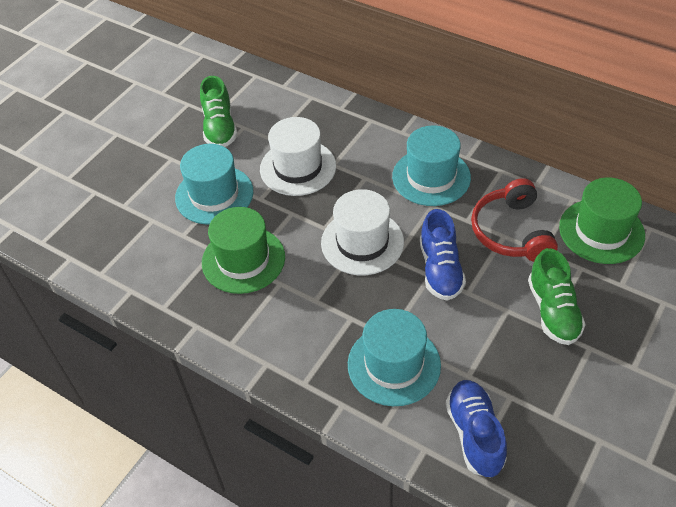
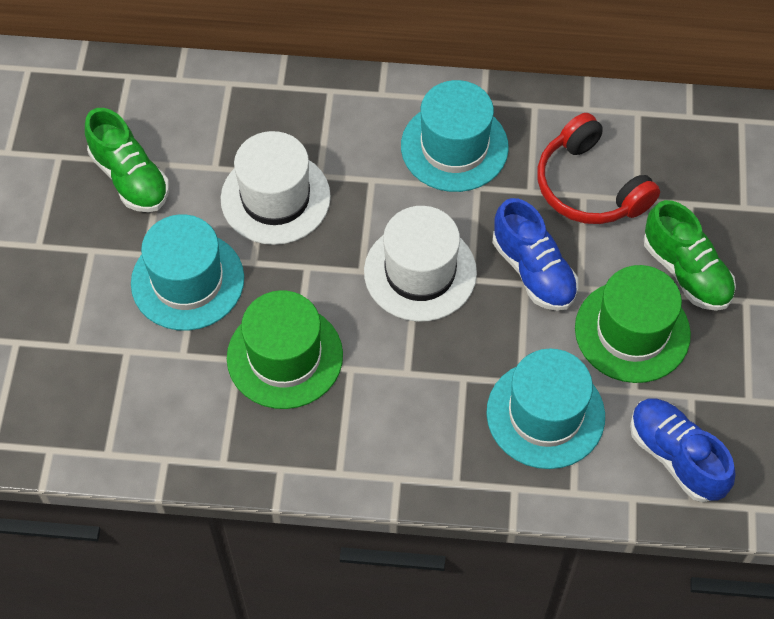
camera: 30 degrees left, 10 degrees up
(601, 231) = (690, 145): green hat -> green hat (632, 331)

